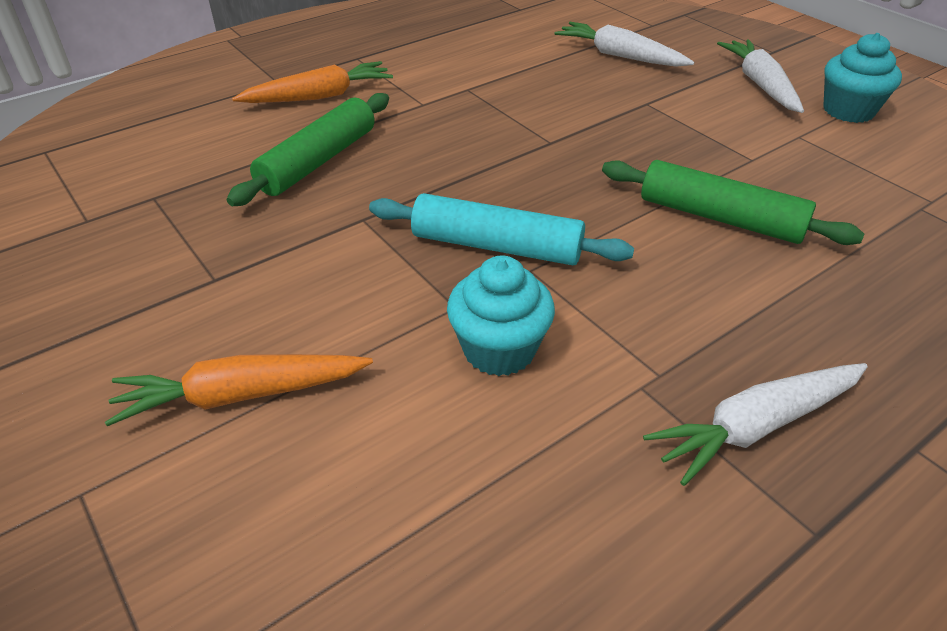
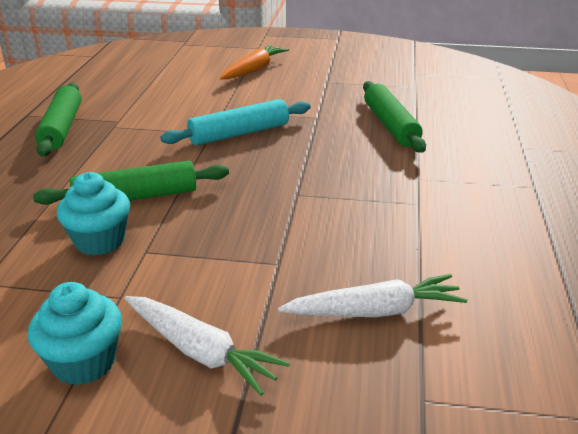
camera: 135 degrees right, 10 degrees down
(319, 96) = (478, 151): orange carrot -> none
(499, 350) = (186, 108): turquoise cupcake -> turquoise cupcake (100, 241)
(755, 427) = (62, 128): white carrot -> green rolling pin

